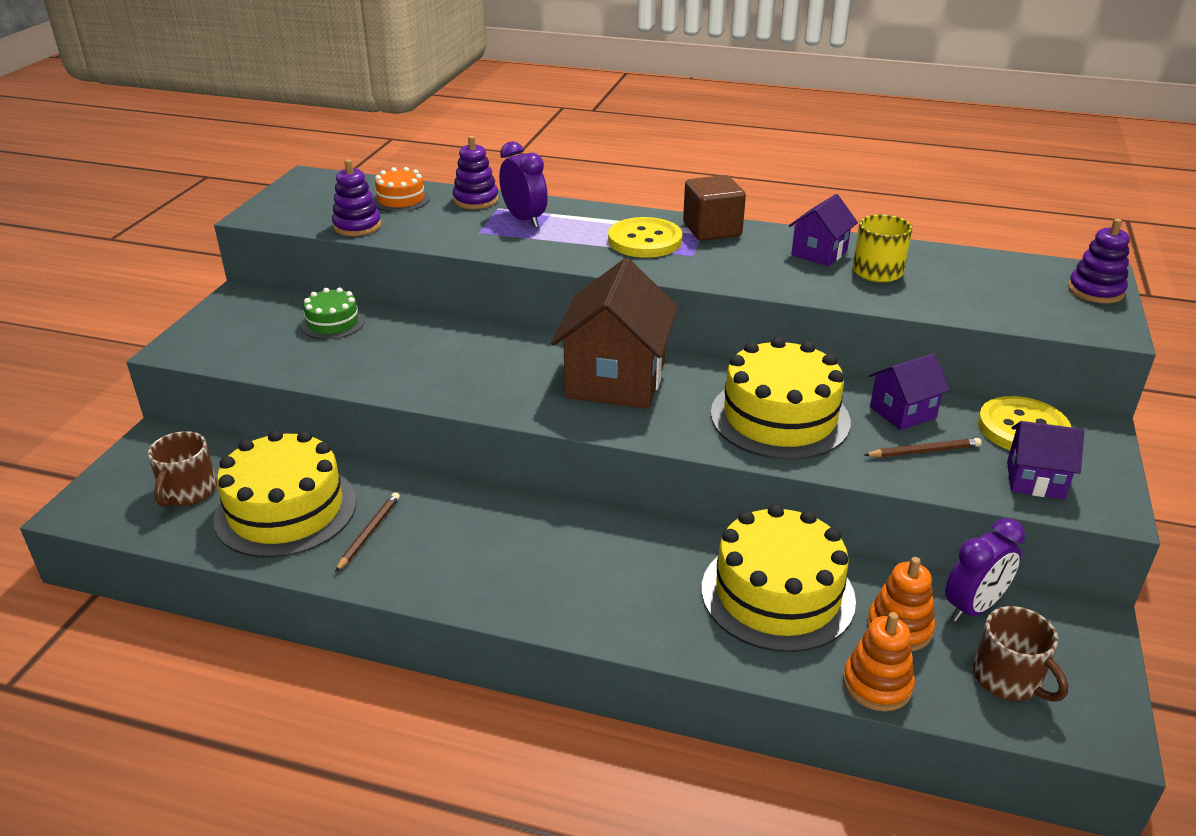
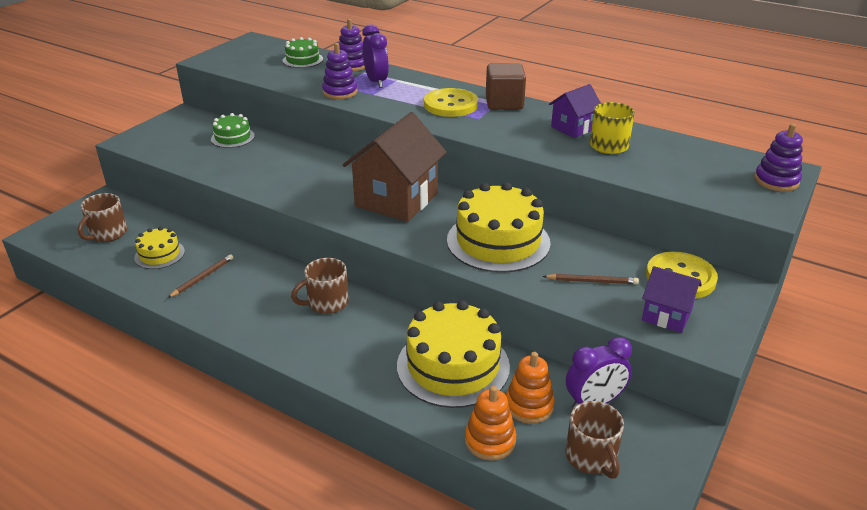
camera: 15 degrees right, 0 degrees up
(286, 510) = (159, 254): yellow cake -> yellow cake, size x0.52
(357, 226) = (263, 74): purple stacking toy -> purple stacking toy (340, 92)
(401, 199) = (302, 60): orange cake -> green cake
(565, 538) = (326, 303): none -> brown mug
(903, 412) = (593, 252): purple house -> none

